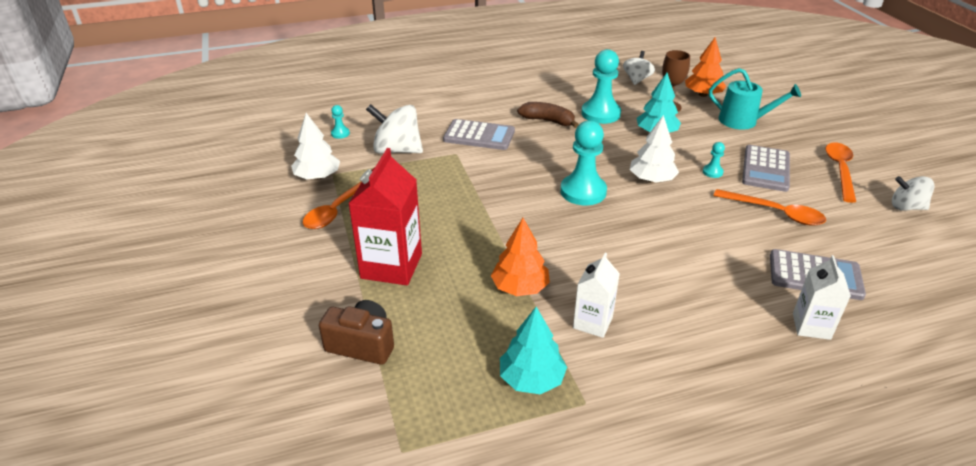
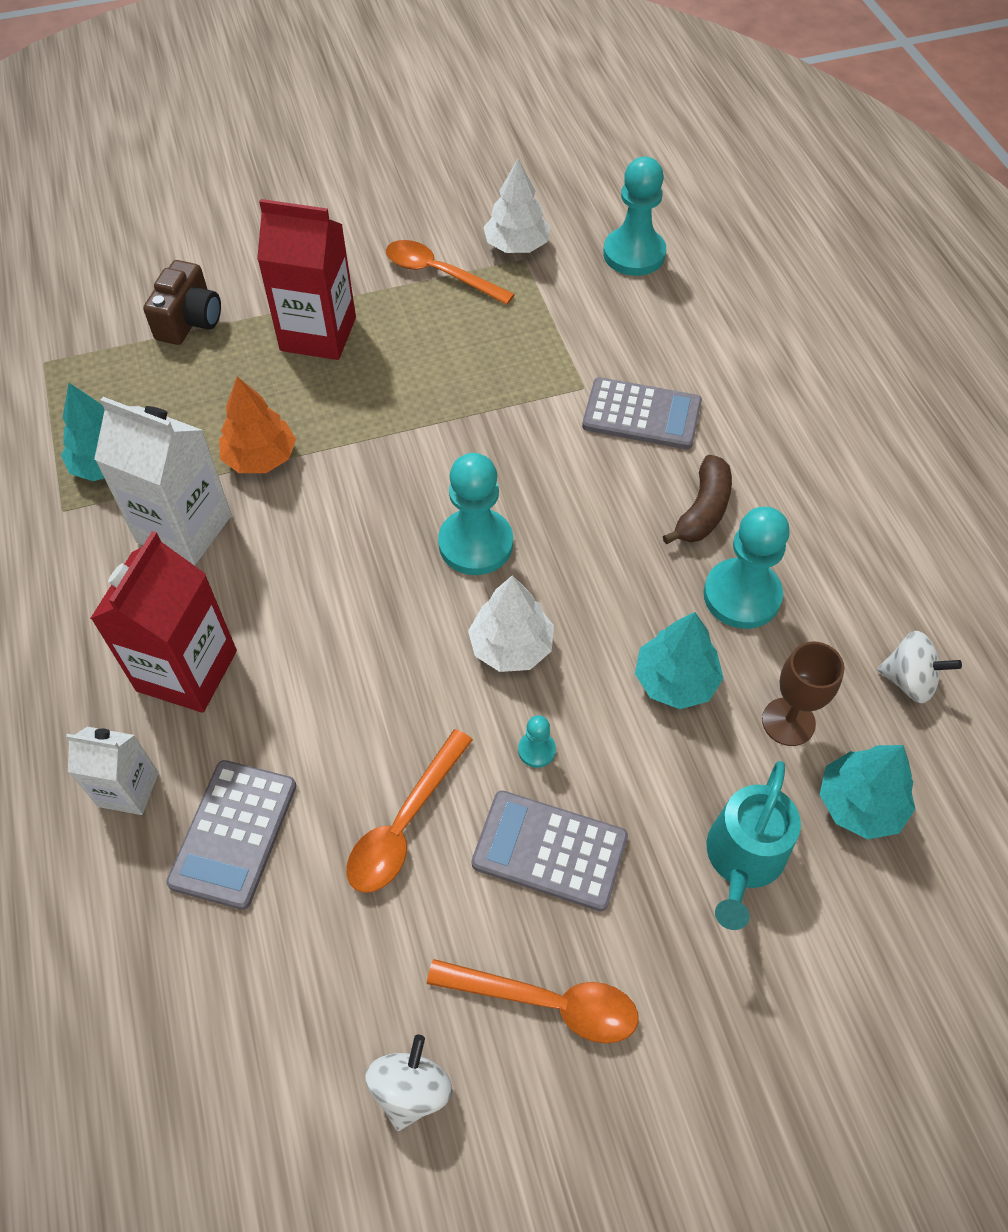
camera: 90 degrees right, 20 degrees up
(340, 133) = (634, 254): turquoise pawn -> turquoise pawn, size x2.22
(397, 150) = (590, 319): white spinning top -> none
(479, 135) = (641, 414): grey calculator -> grey calculator turned 90 degrees counterclockwise
(592, 322) = (184, 528): white carton -> white carton, size x1.70
(703, 94) = (860, 804): orange tree -> turquoise tree
(713, 308) = (187, 671): none -> red carton

